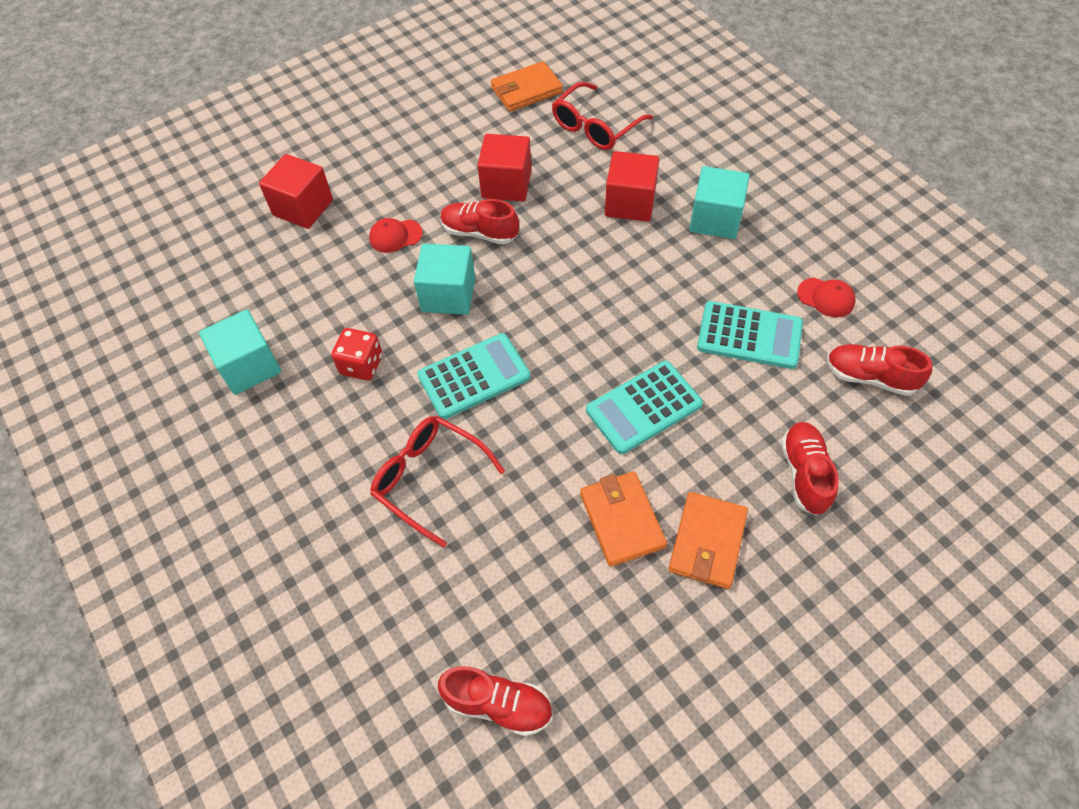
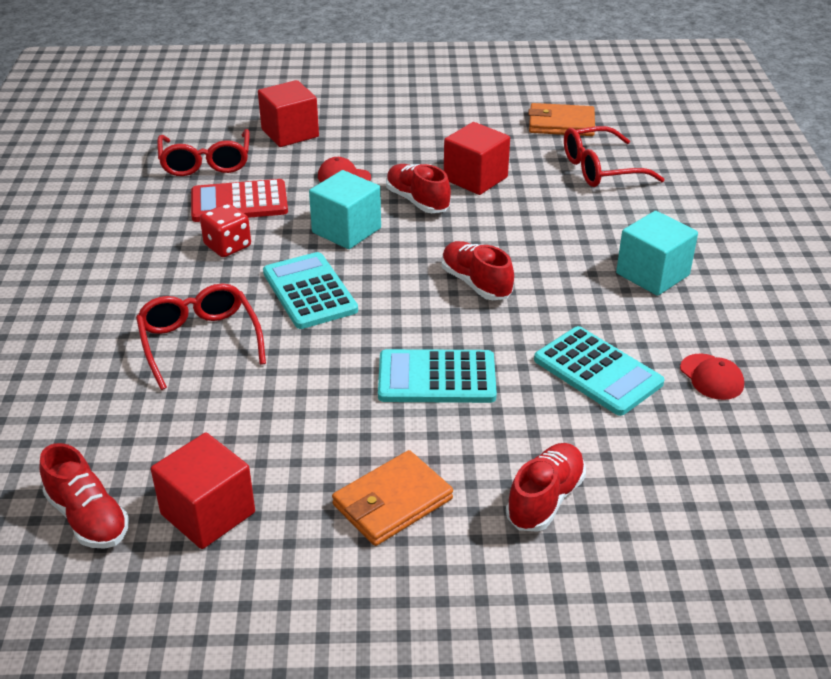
camera: 30 degrees right, 20 degrees down
(249, 366) = (144, 212): turquoise cube -> none
(255, 280) = (206, 163): none -> red glasses
(328, 311) = (239, 202): none -> red calculator
(474, 376) = (309, 291): turquoise calculator -> turquoise calculator turned 120 degrees counterclockwise
(622, 520) = (330, 447): orange wallet -> none
(630, 203) = (578, 232): red cube -> red cube (208, 513)
(870, 377) = (697, 458): red shoe -> red shoe (476, 283)

